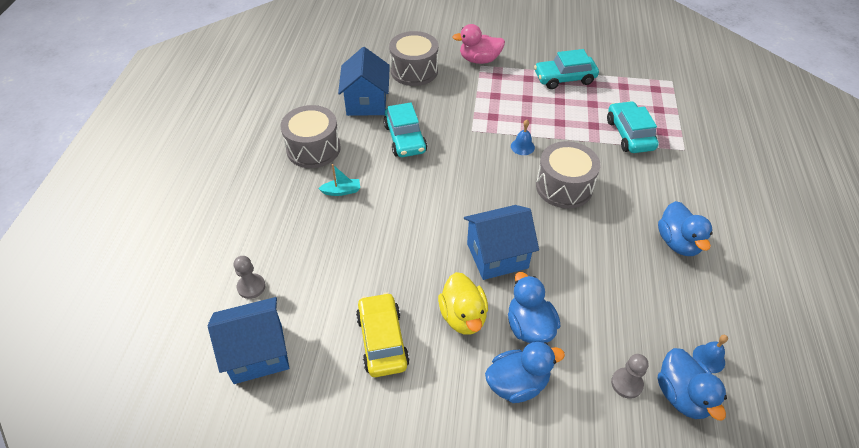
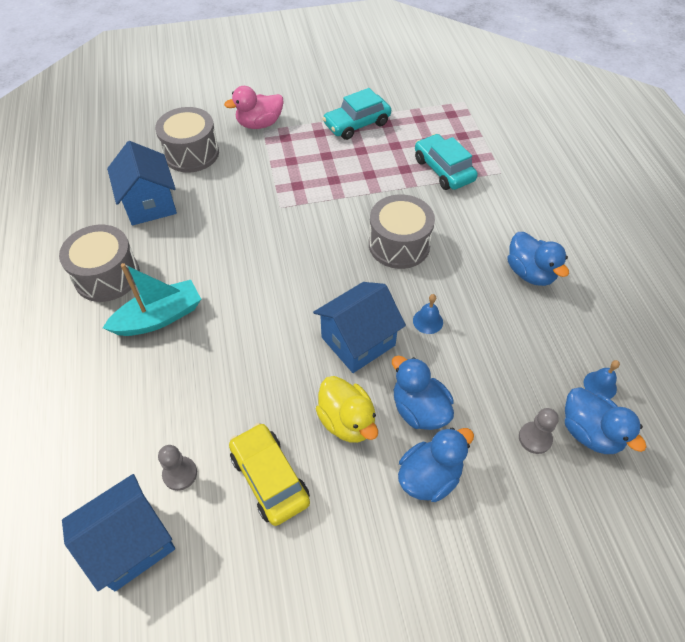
camera: 20 degrees left, 5 degrees up
(251, 287) = (93, 465): grey pawn -> grey pawn (180, 474)
(341, 191) = (159, 317): turquoise boat -> turquoise boat, size x1.96
(405, 138) = (209, 235): turquoise car -> none
(522, 146) = (340, 211): blue bell -> blue bell (427, 321)

